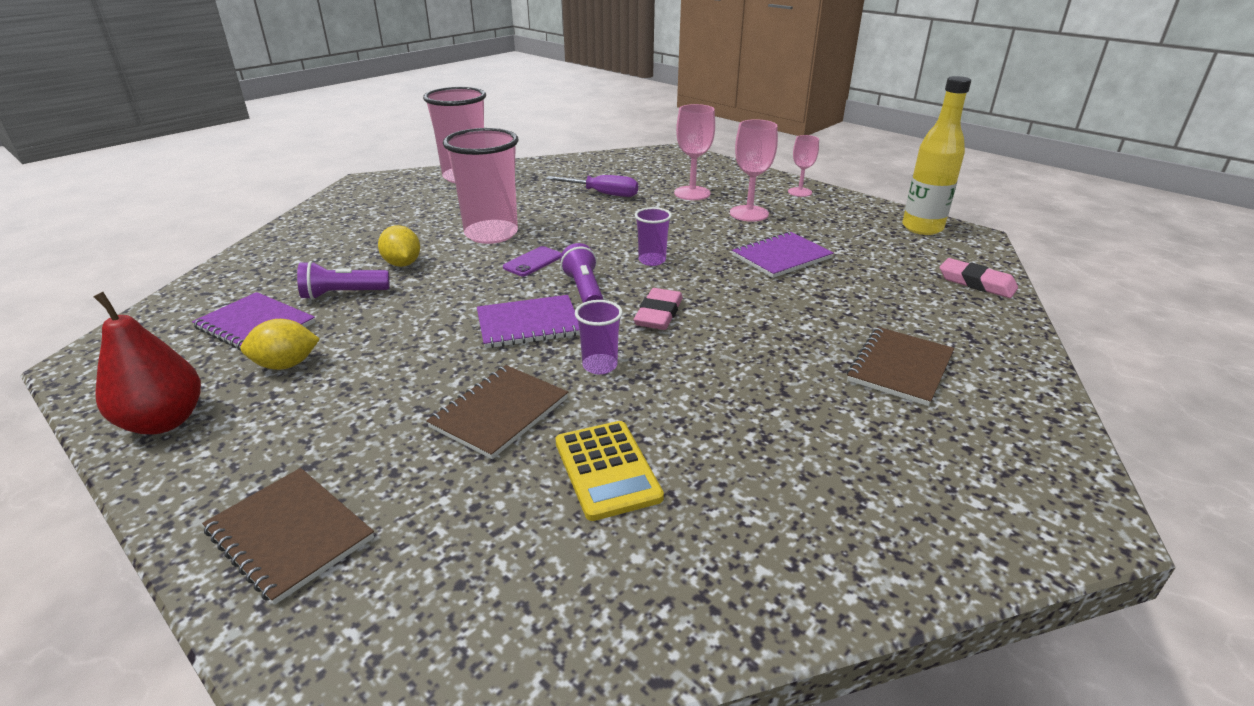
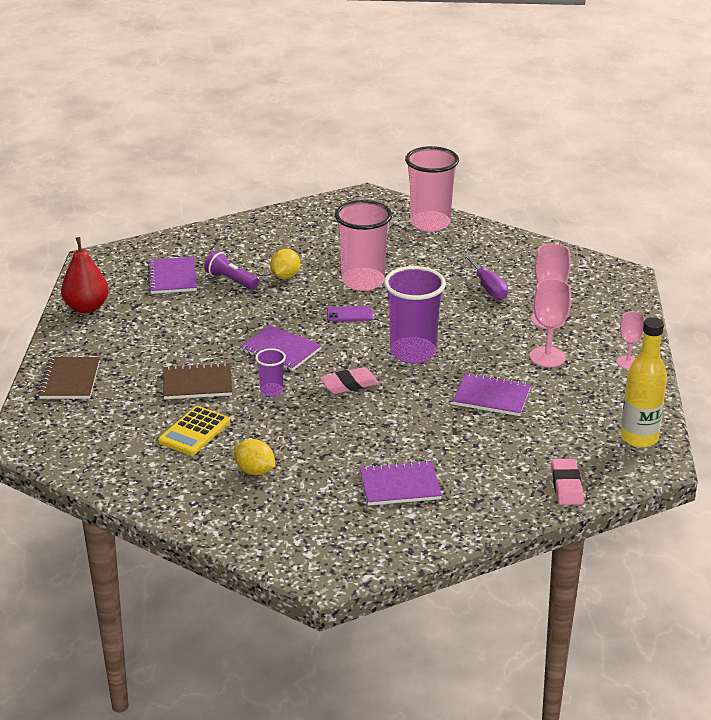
camera: 50 degrees right, 0 degrees up
(286, 365) = (156, 307): yellow lemon -> yellow lemon (255, 471)
(584, 290) = (341, 348): purple flashlight -> none
(652, 260) = (413, 352): purple cup -> purple cup, size x2.08
(900, 367) = (400, 485): brown notebook -> purple notebook

